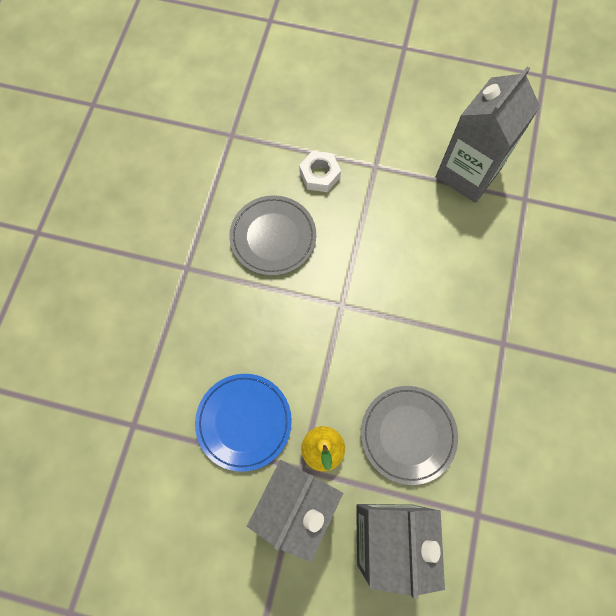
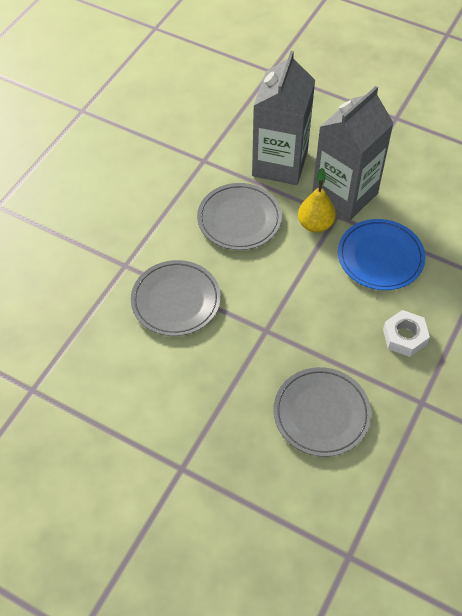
camera: 165 degrees left, 15 degrees down
(319, 175) = (251, 474): white nut -> white nut (404, 337)
(438, 316) = (176, 300): none -> grey plate
(468, 173) = (79, 434): grey carton -> none

